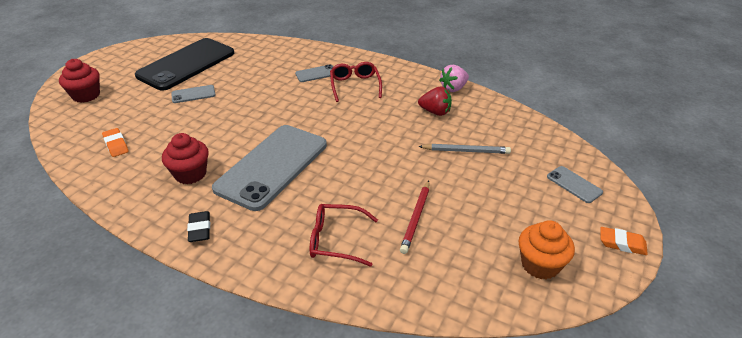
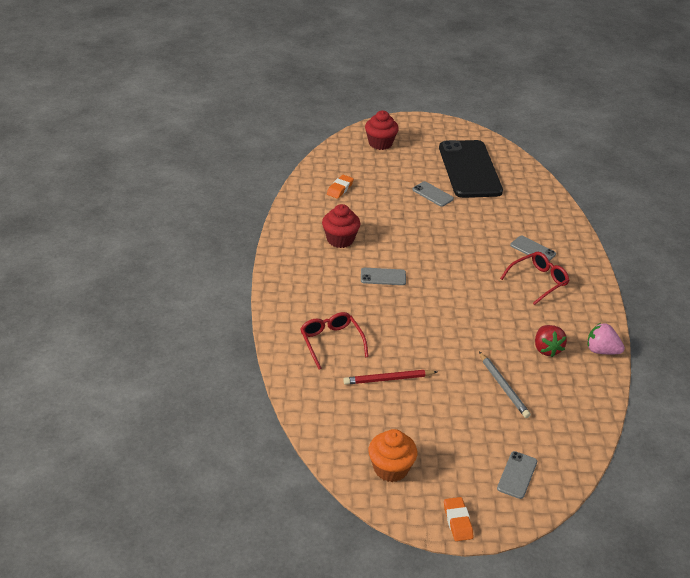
camera: 60 degrees right, 0 degrees up
(186, 64) = (470, 169): black phone -> black phone turned 75 degrees clockwise
(200, 229) = (291, 271): black eraser -> none
(272, 166) = (383, 277): grey phone -> grey phone, size x0.41

